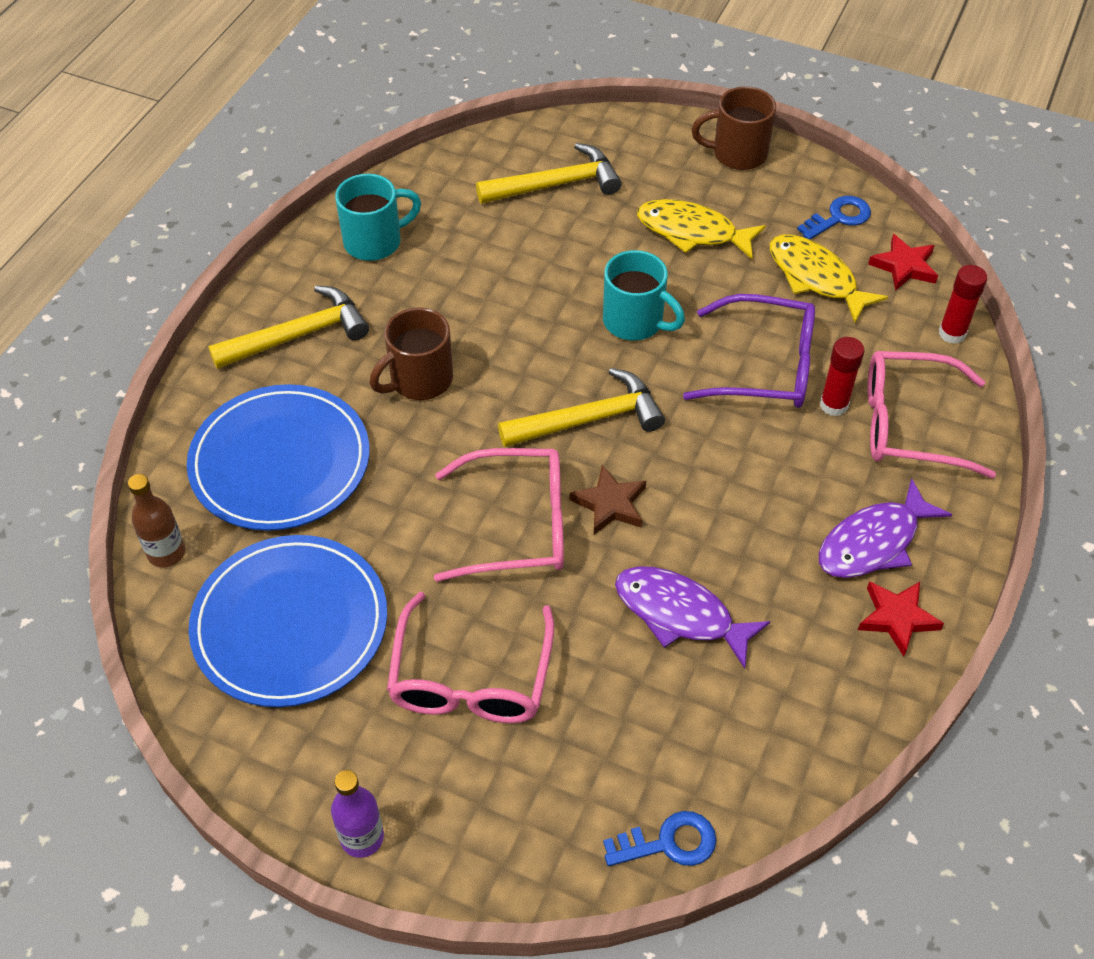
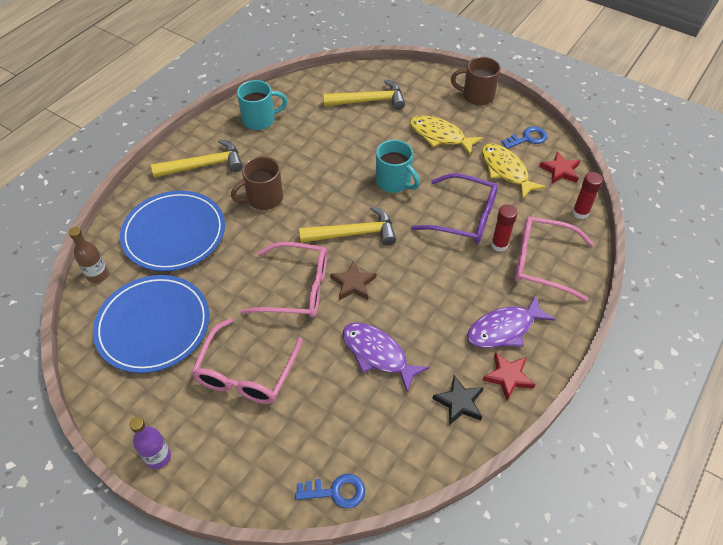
camera: 10 degrees right, 0 degrees up
(829, 670) = (459, 402): none -> black star

